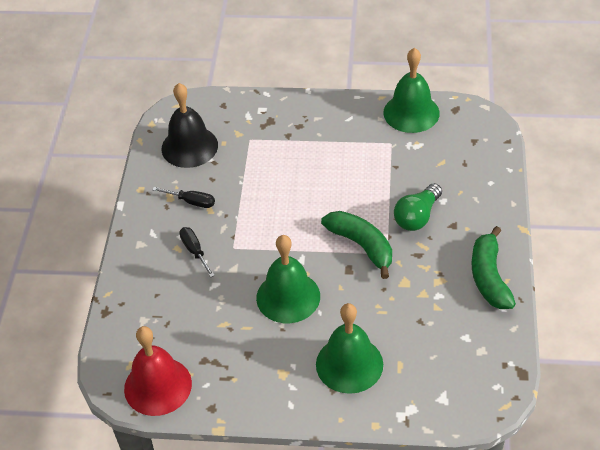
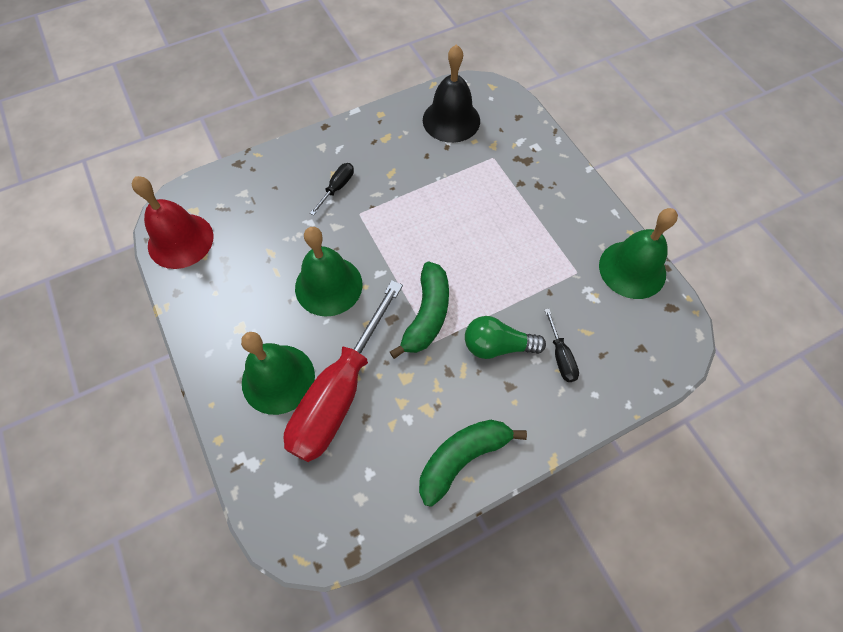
camera: 55 degrees right, 15 degrees up
(191, 202) = (390, 155): black screwdriver -> black screwdriver (560, 356)
(389, 329) = (339, 393): none -> red screwdriver

